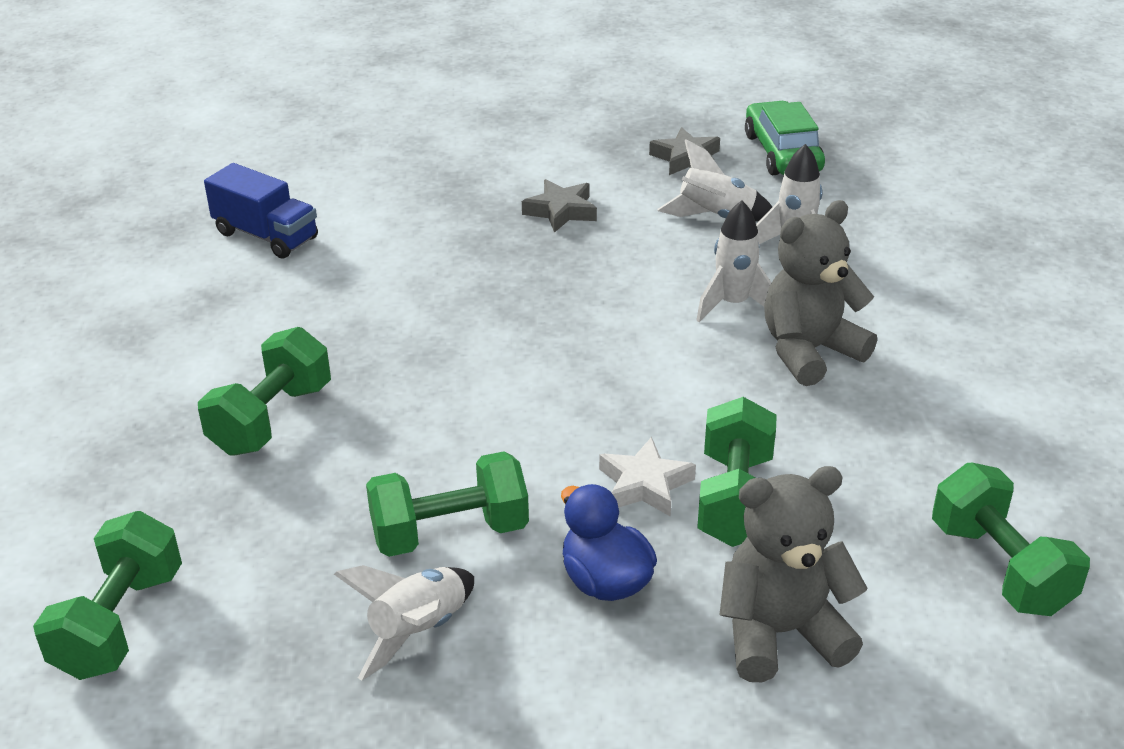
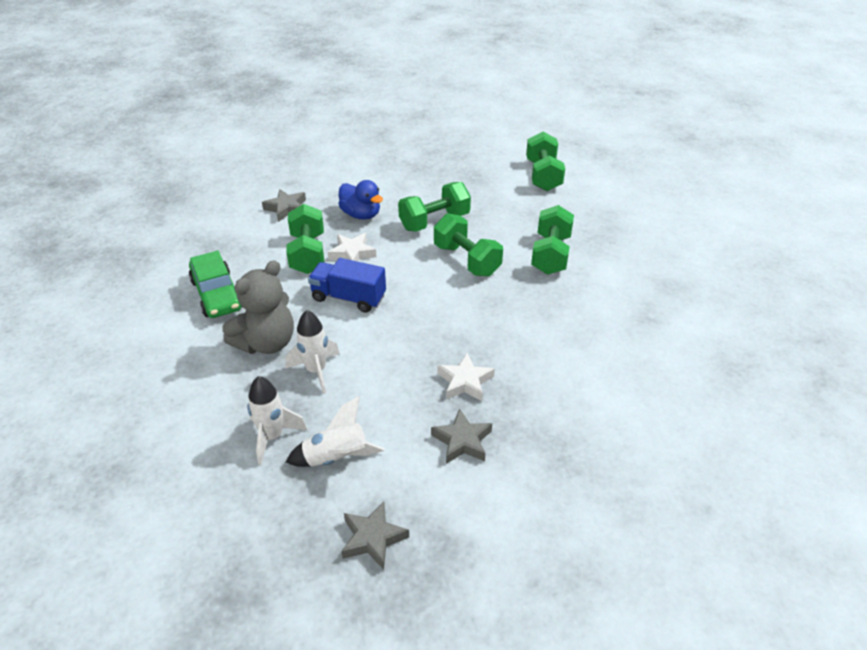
camera: 165 degrees right, 5 degrees up
(266, 236) = (661, 373): blue truck -> blue truck (348, 298)
(418, 632) = (429, 189): white rocket -> none
(528, 263) = (465, 382): none -> white star
(780, 633) = (286, 208): grey teddy bear -> grey star
(782, 153) = (279, 568): green car -> green car (217, 294)
(999, 567) = (187, 244): green dumbbell -> green dumbbell (467, 260)

